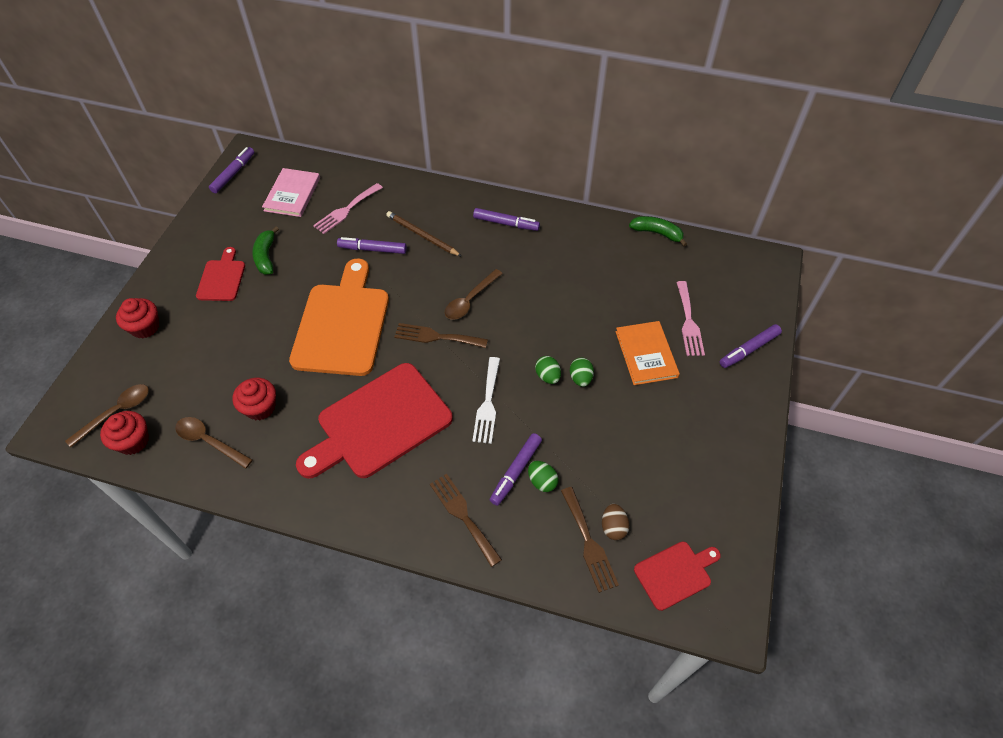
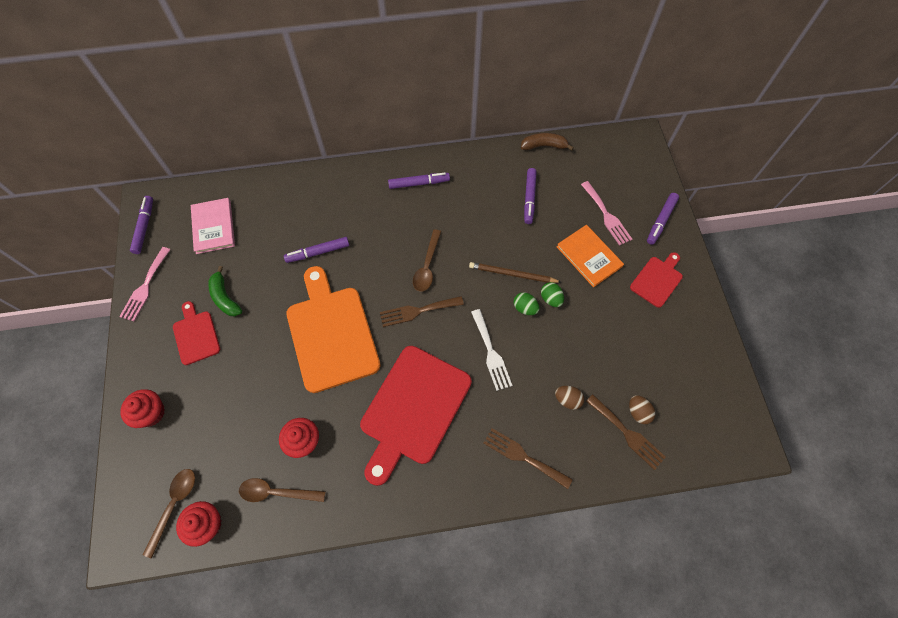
camera: 25 degrees left, 10 degrees up
(346, 210) = (273, 224): pink fork -> pink fork (145, 287)
(422, 236) = (354, 222): brown pencil -> brown pencil (513, 274)
(516, 471) = (543, 400): purple marker -> purple marker (529, 198)
(542, 481) = (567, 399): green egg -> brown egg
(657, 233) = (544, 146): green banana -> brown banana
(675, 574) = (699, 428): red cutting board -> red cutting board (657, 280)

